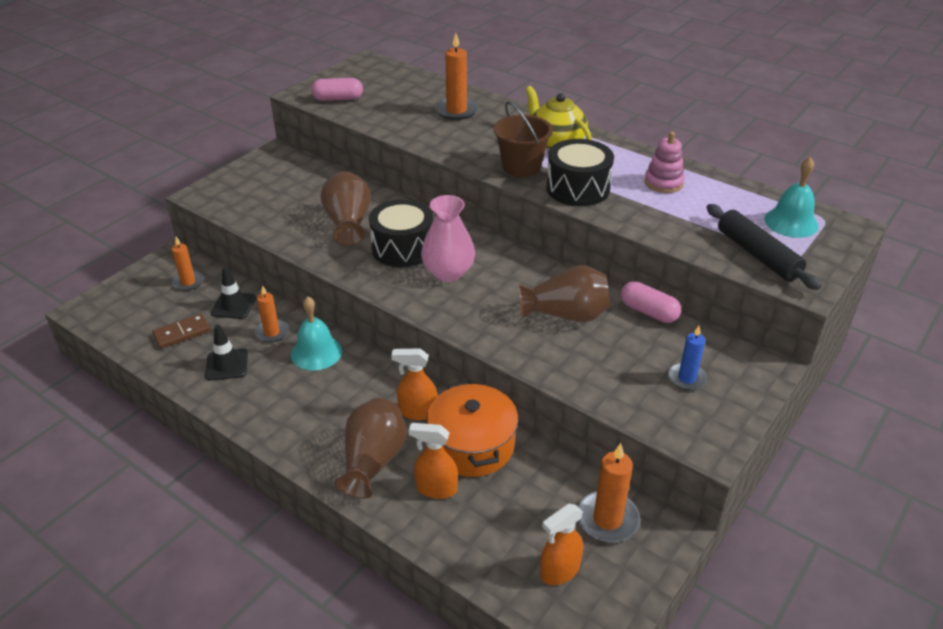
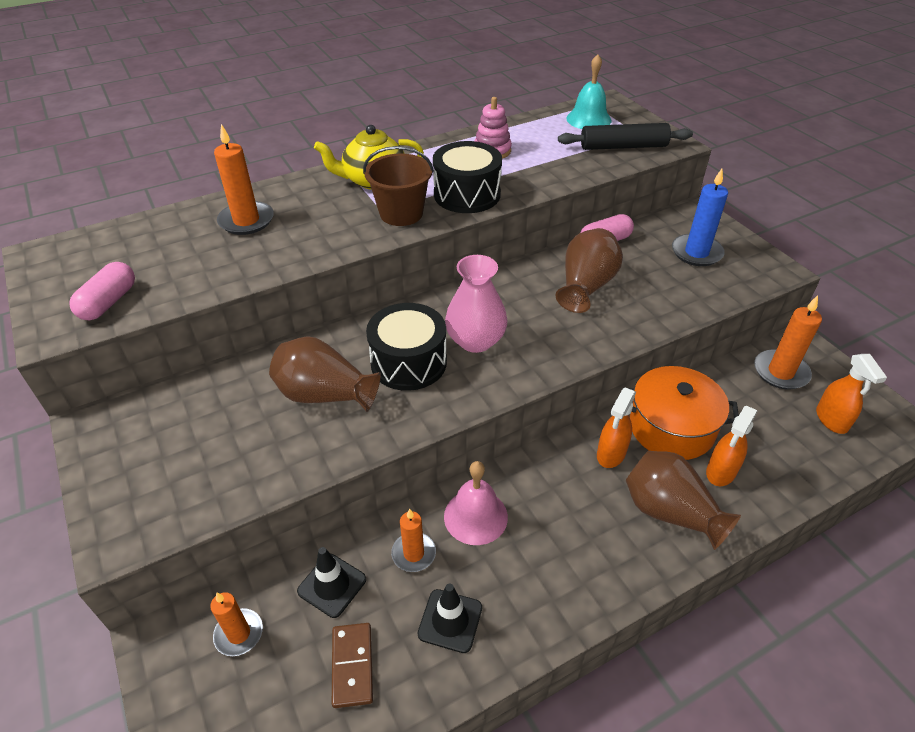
camera: 65 degrees left, 5 degrees up
(316, 352) = (475, 516): turquoise bell -> pink bell
(686, 378) = (696, 252): blue candle -> blue candle, size x1.52

